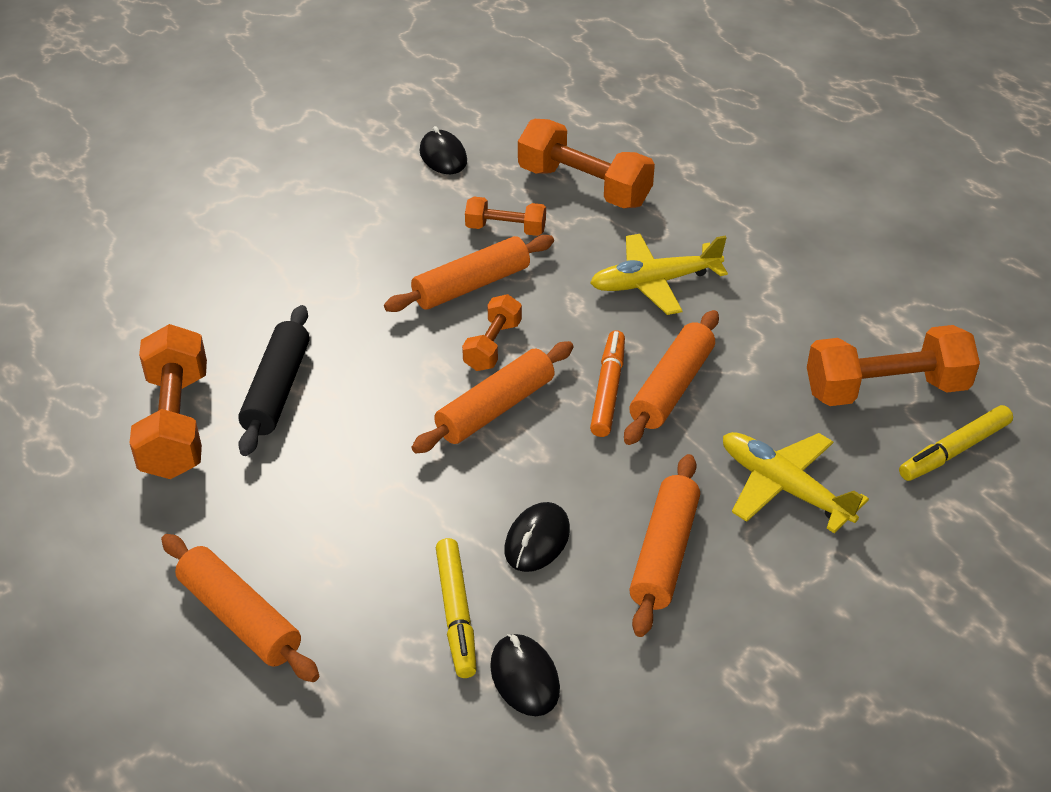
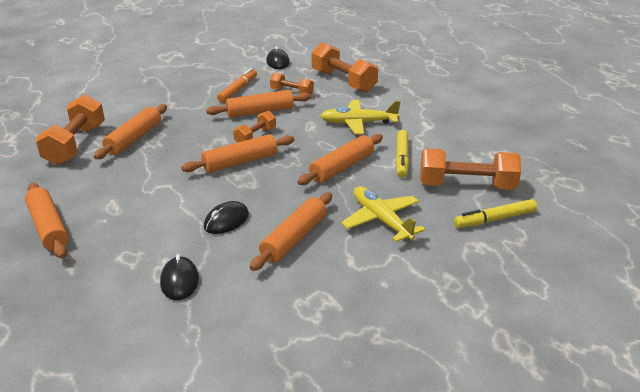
camera: 15 degrees right, 10 degrees down
(277, 390) = (134, 139): black rolling pin -> orange rolling pin
(456, 613) = (161, 245): yellow marker -> yellow marker (402, 158)
(608, 390) = (306, 163): orange marker -> orange marker (238, 90)

